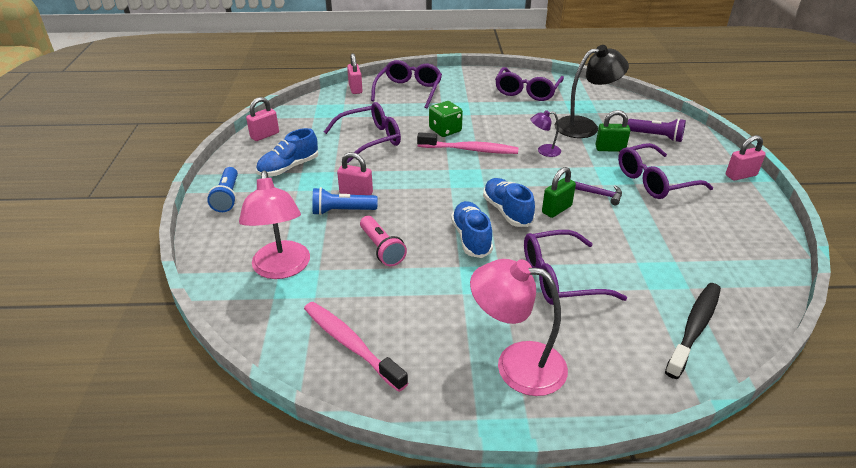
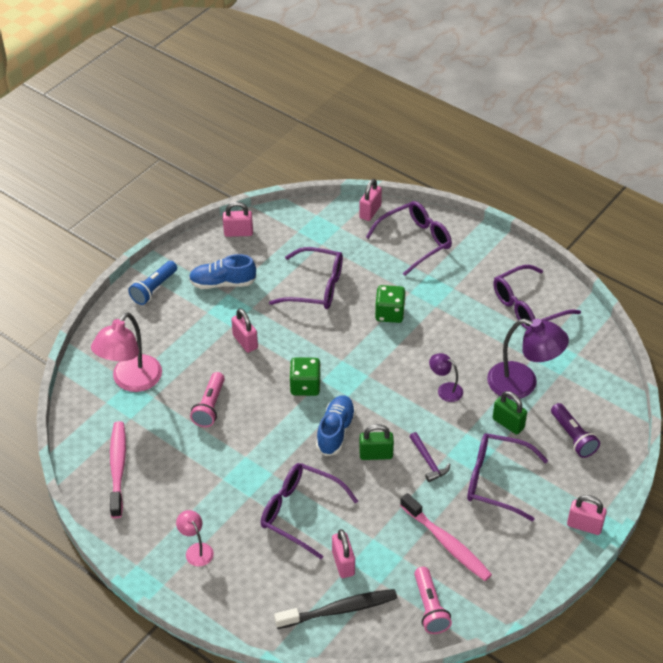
camera: 40 degrees right, 10 degrees up
(342, 211) = (218, 353): blue flashlight -> none
(443, 196) = (305, 386): none -> green dice
(470, 150) = (384, 349): pink toothbrush -> pink toothbrush (447, 543)
(471, 238) = (280, 438): blue shoe -> none
(516, 364) = (196, 550): pink lamp -> pink lamp, size x0.51
(584, 126) = (522, 384): black lamp -> purple lamp
(644, 292) = (343, 563): none -> pink padlock
(745, 281) = (430, 607): none -> pink flashlight

